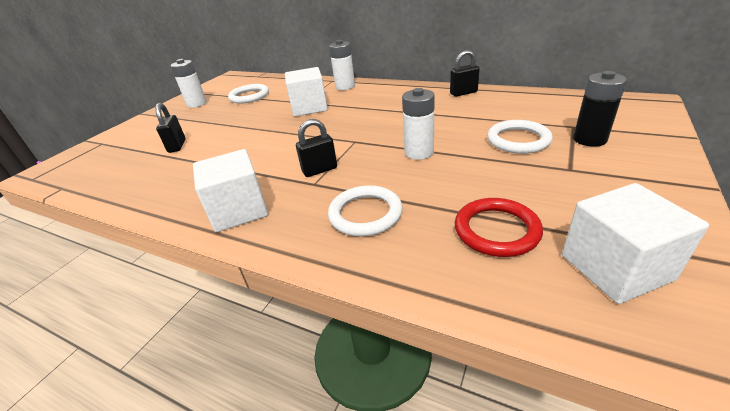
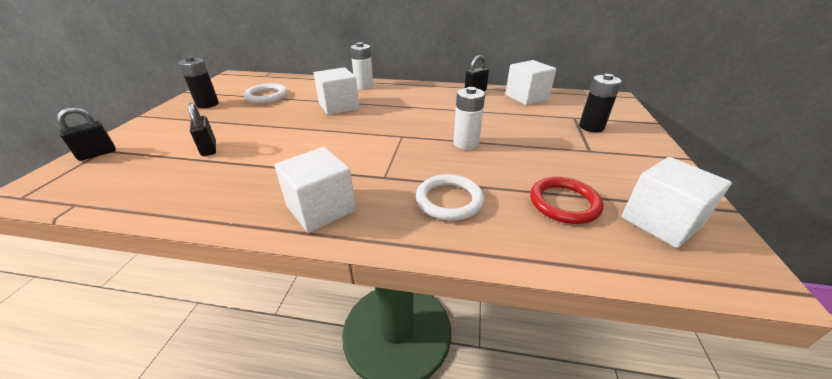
camera: 20 degrees left, 0 degrees up
(197, 104) = (207, 104): white battery -> black battery
(320, 170) = (383, 164): black padlock -> black padlock (97, 154)
(518, 140) = (540, 129): white ring -> none
(524, 100) = (526, 97): none -> white cube

